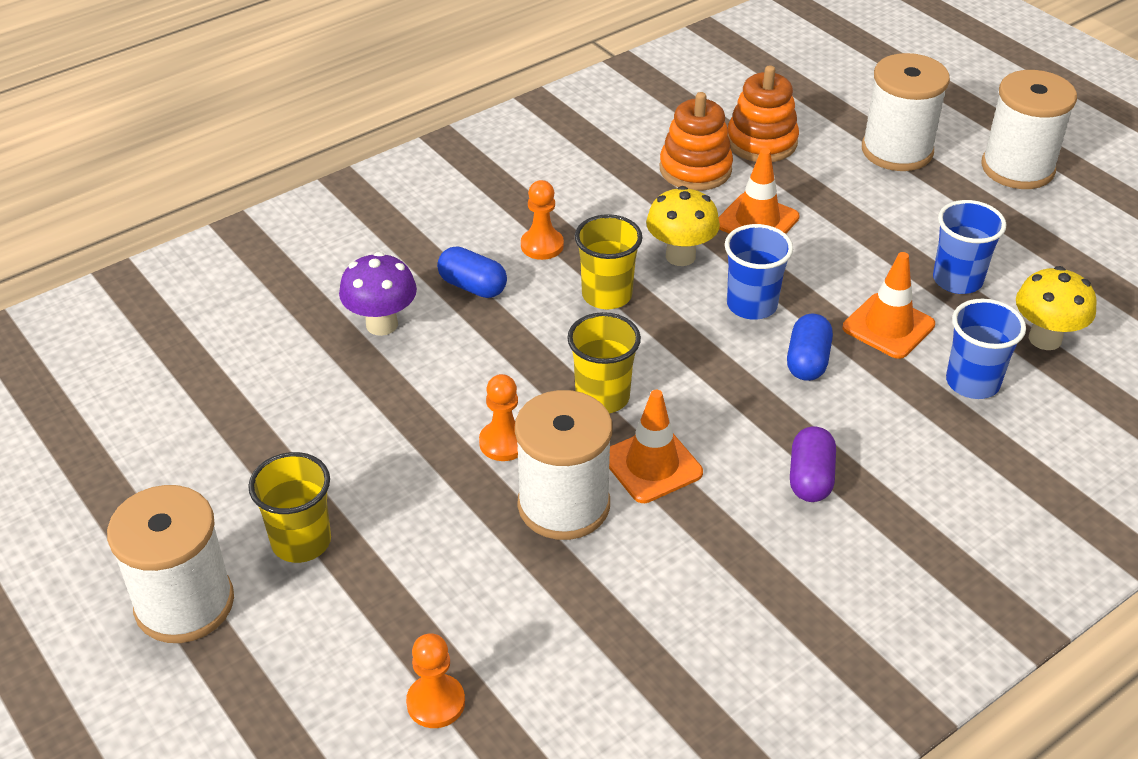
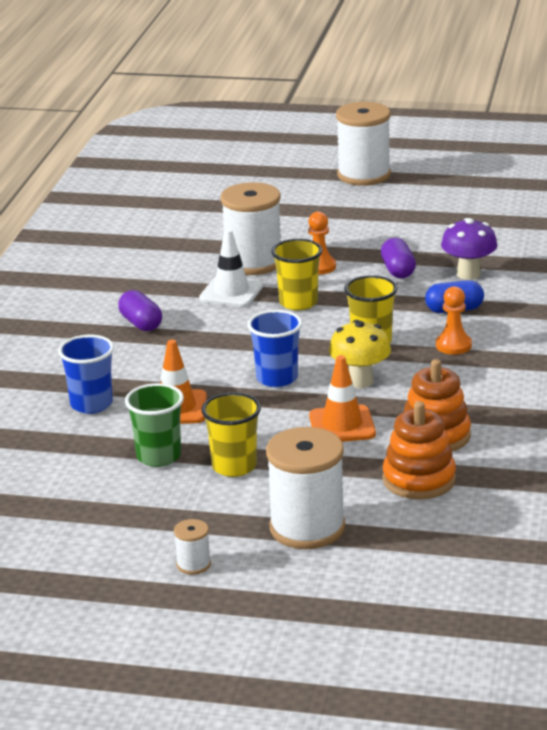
camera: 140 degrees right, 15 degrees down
(301, 542) = (351, 205): yellow cup -> yellow cup (234, 466)
(436, 378) = (398, 270): none -> purple capsule
(436, 703) = (215, 199): orange pawn -> none
(652, 465) = (231, 292): orange traffic cone -> white traffic cone
(807, 361) = (205, 368): blue capsule -> none
(957, 280) = (158, 456): blue cup -> green cup
(1017, 168) = (193, 564): white spool -> white spool, size x0.44
(1045, 339) = (64, 449): yellow mushroom -> none

